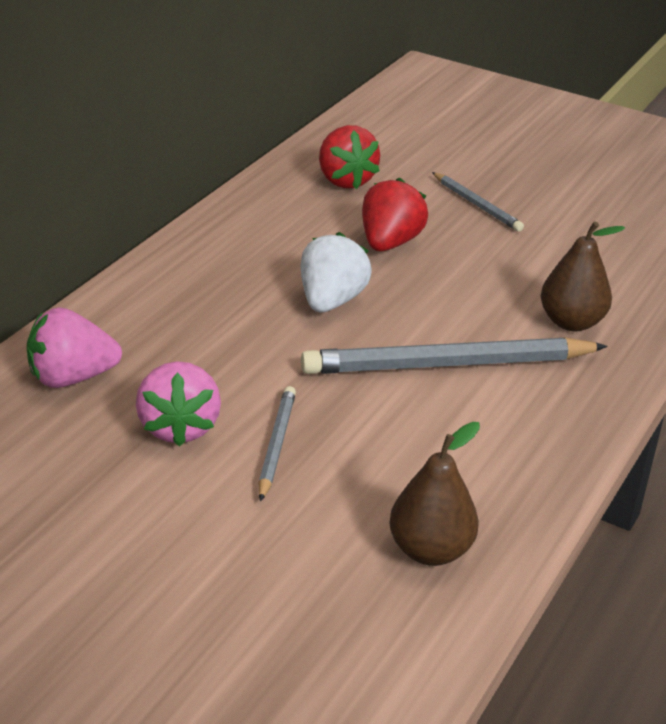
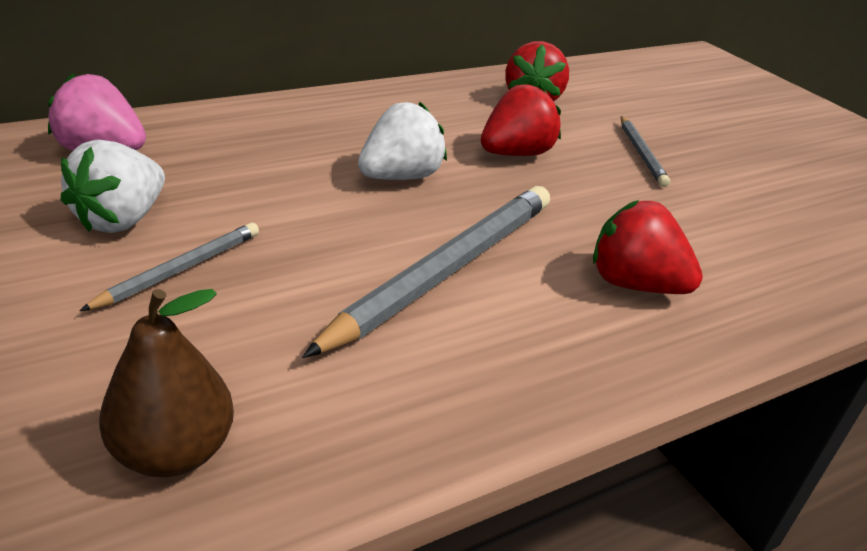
camera: 30 degrees right, 0 degrees up
(179, 427) = (122, 219): pink strawberry -> white strawberry
(448, 364) = (446, 270): grey pencil -> grey pencil turned 105 degrees clockwise
(571, 322) = (634, 284): brown pear -> red strawberry

